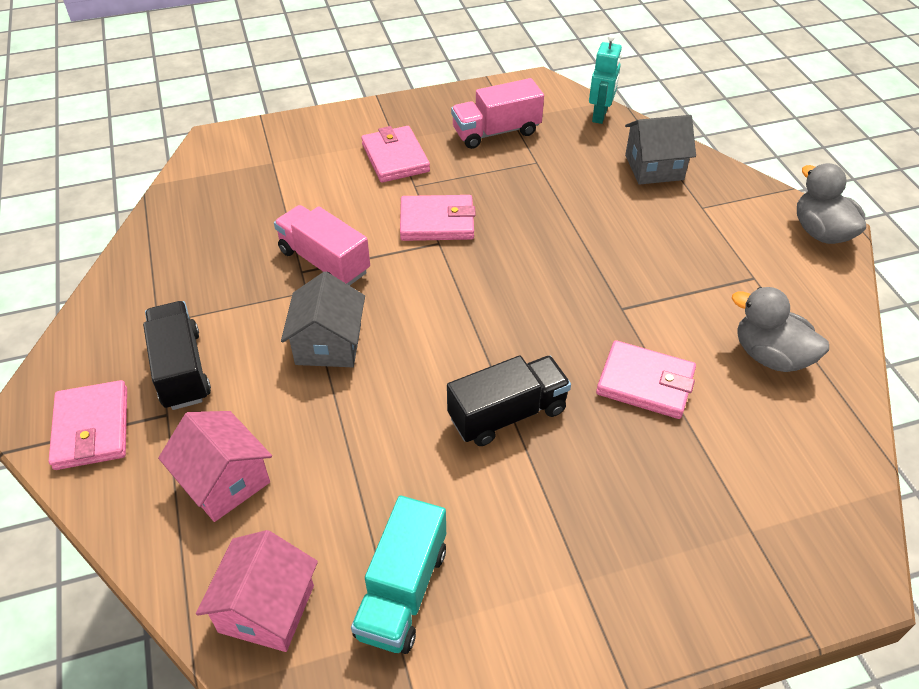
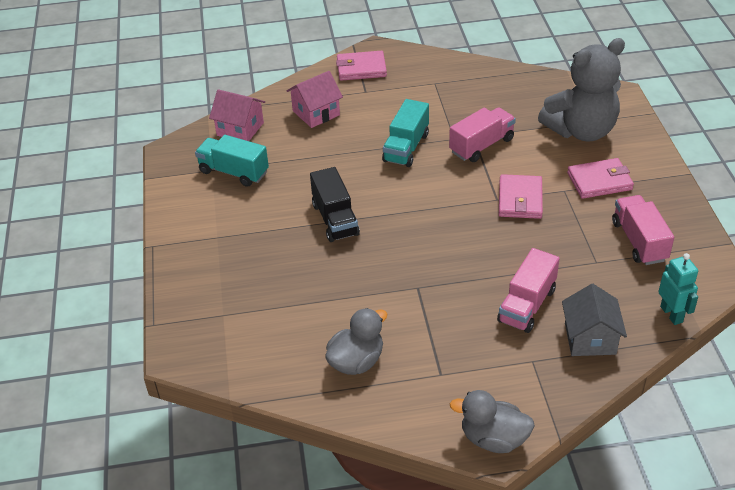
camera: 100 degrees right, 5 degrees down
(181, 369) = (396, 94): black truck -> none
(293, 171) = (581, 131): none -> grey teddy bear
(328, 344) = (406, 147): grey house -> turquoise truck
(600, 115) = (671, 314): turquoise robot -> turquoise robot turned 135 degrees counterclockwise
(621, 212) = (527, 305): none -> pink truck
(645, 383) = (345, 287): pink wallet -> none
(821, 232) = (493, 439): grey duck -> grey duck turned 150 degrees counterclockwise

